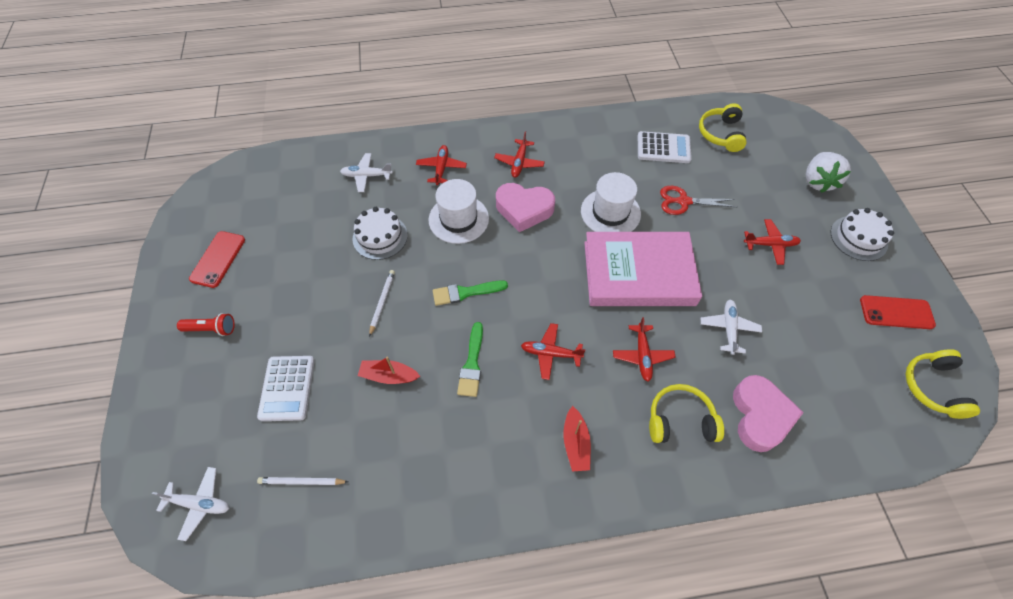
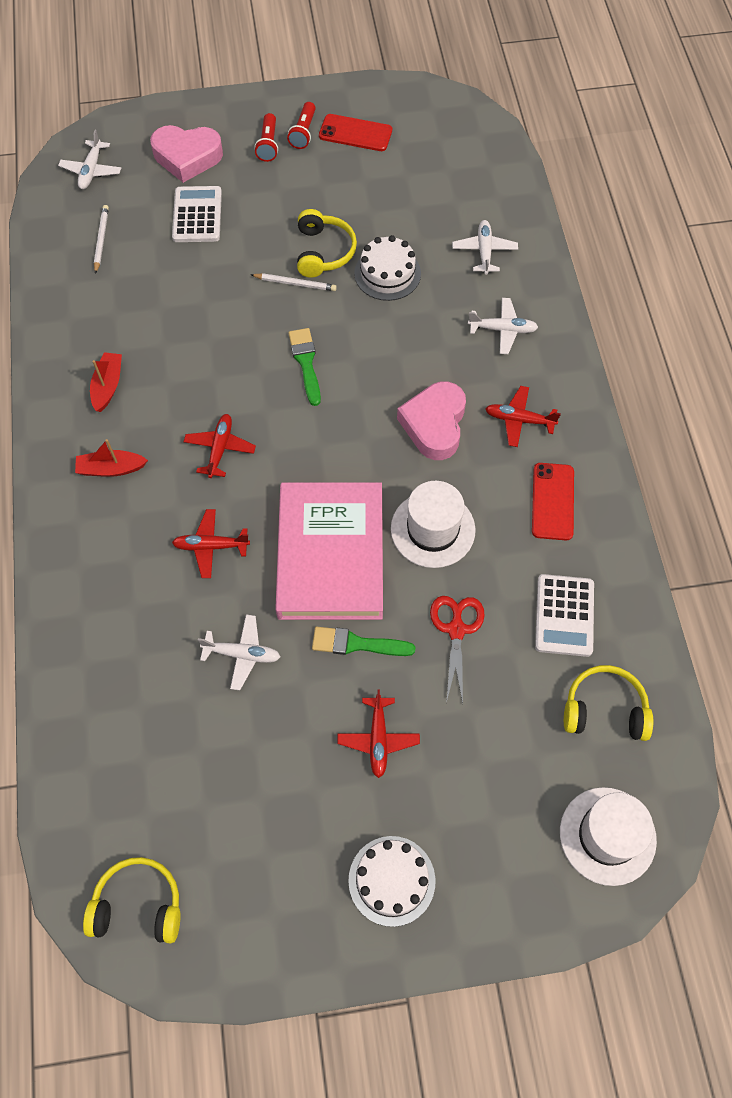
camera: 90 degrees right, 5 degrees up
(204, 300) = (303, 132): none -> red flashlight
(287, 388) = (197, 215): white calculator -> white calculator turned 90 degrees clockwise
(389, 376) = (204, 297): red boat -> red boat (108, 386)
(441, 168) = (503, 330): red plane -> white plane
(458, 219) = (416, 352): white hat -> white hat (607, 836)
(472, 364) = (212, 371): green brush -> green brush (356, 644)
(680, 420) = (126, 577): yellow headphones -> yellow headphones (323, 252)
(760, 416) = (121, 668): pink heart -> pink heart (187, 157)
(817, 181) = (507, 847): white strawberry -> none
(896, 312) = (256, 894): red phone -> red phone (552, 501)

